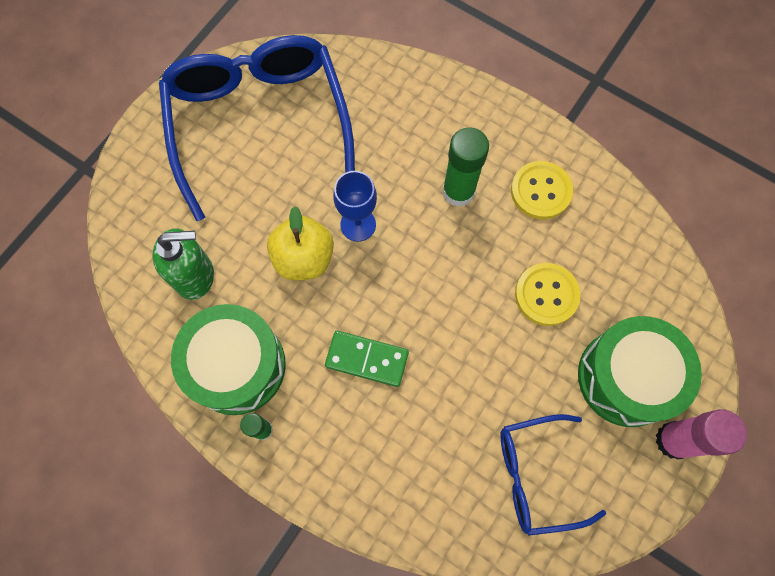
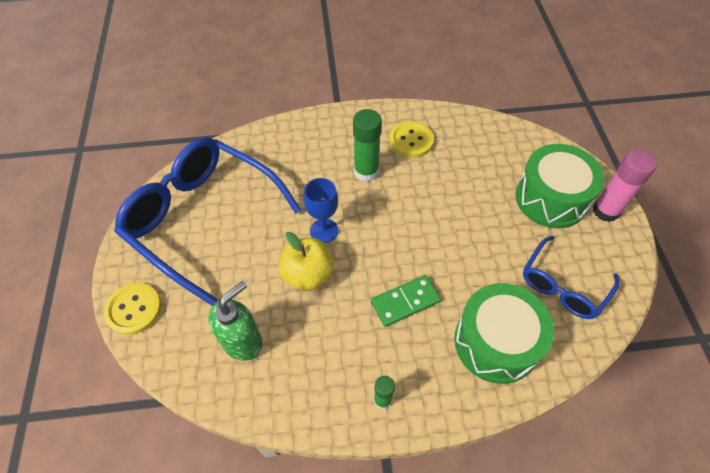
camera: 40 degrees left, 15 degrees down
(237, 366) = (326, 374): green drum -> green drum (496, 342)
(546, 295) = (468, 189): yellow button -> yellow button (134, 309)

